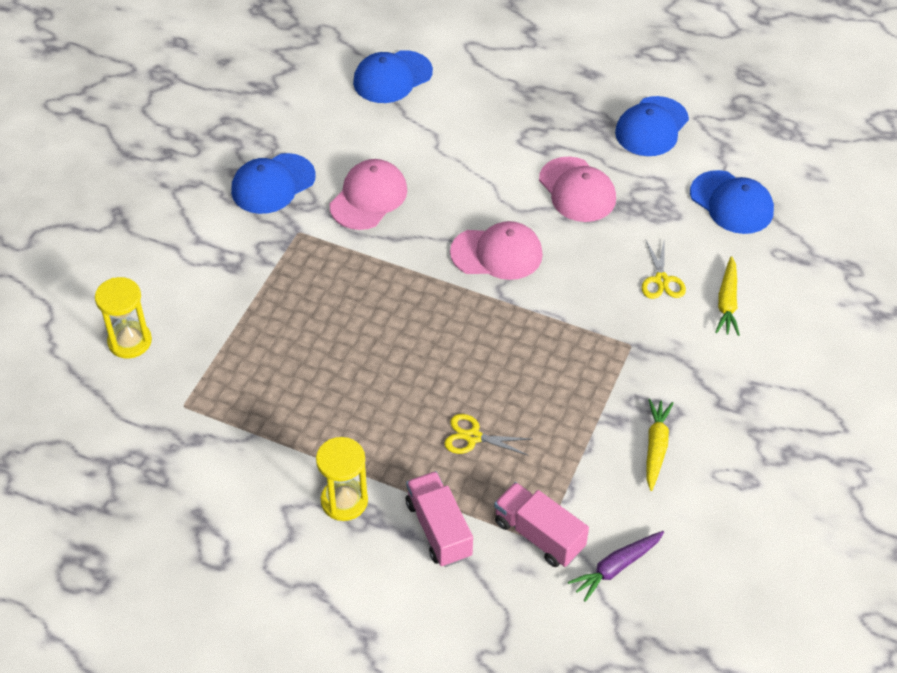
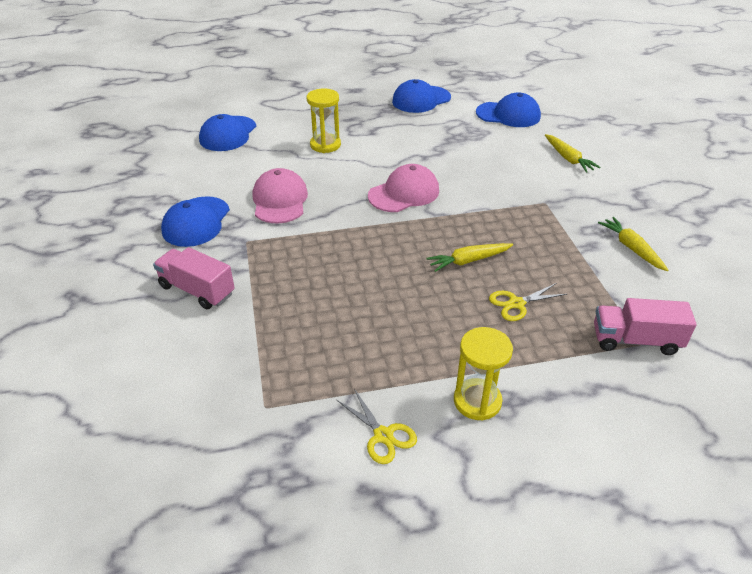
camera: 35 degrees left, 10 degrees down
(130, 341) = (166, 383): yellow hourglass -> yellow hourglass (325, 145)
(438, 529) = (568, 378): pink truck -> pink truck (197, 290)
(478, 368) = (468, 261): none -> yellow carrot
(577, 190) = (414, 143): pink cap -> none
(616, 567) = (706, 331): purple carrot -> none
(651, 127) = (421, 100): blue cap -> blue cap turned 60 degrees clockwise
(661, 280) = (519, 164): yellow scissors -> yellow scissors (383, 435)

